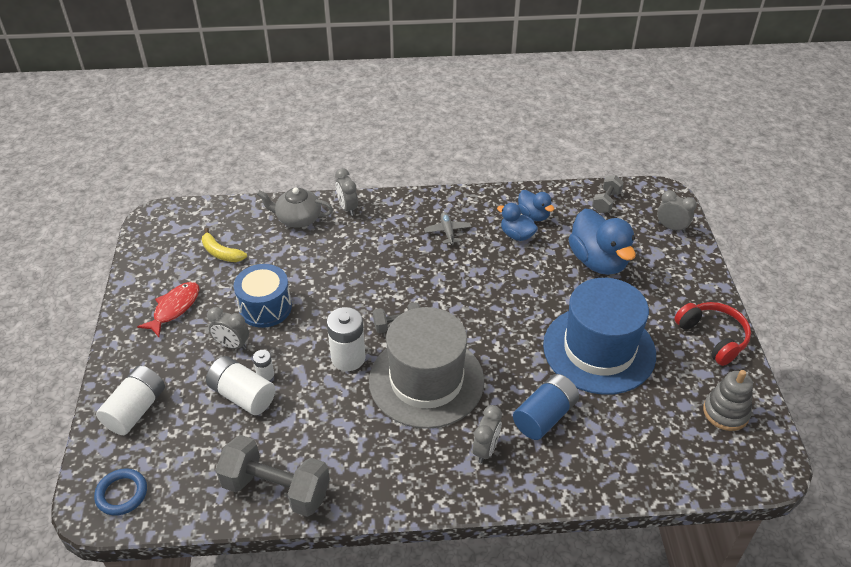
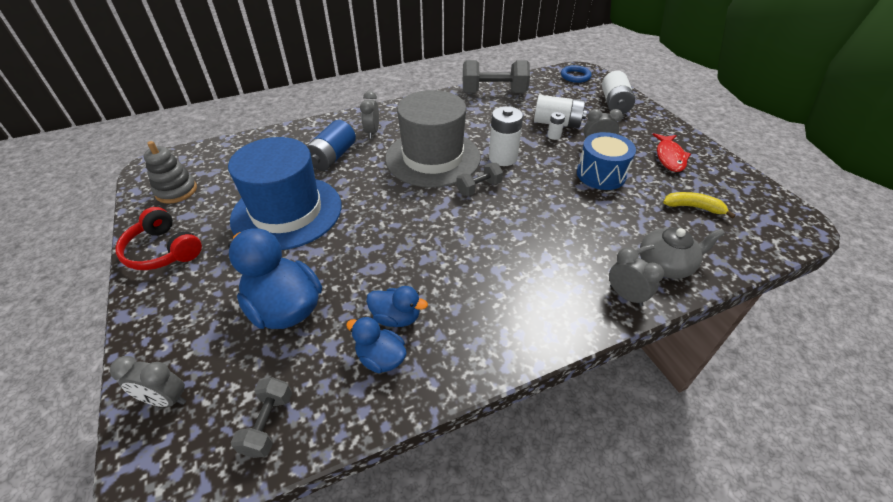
camera: 160 degrees right, 0 degrees up
(447, 232) = (484, 297): grey plane -> none

